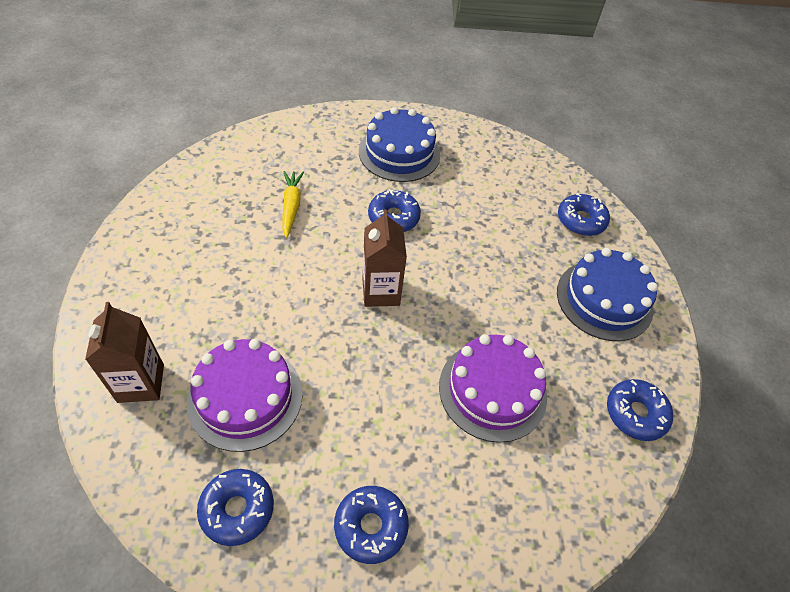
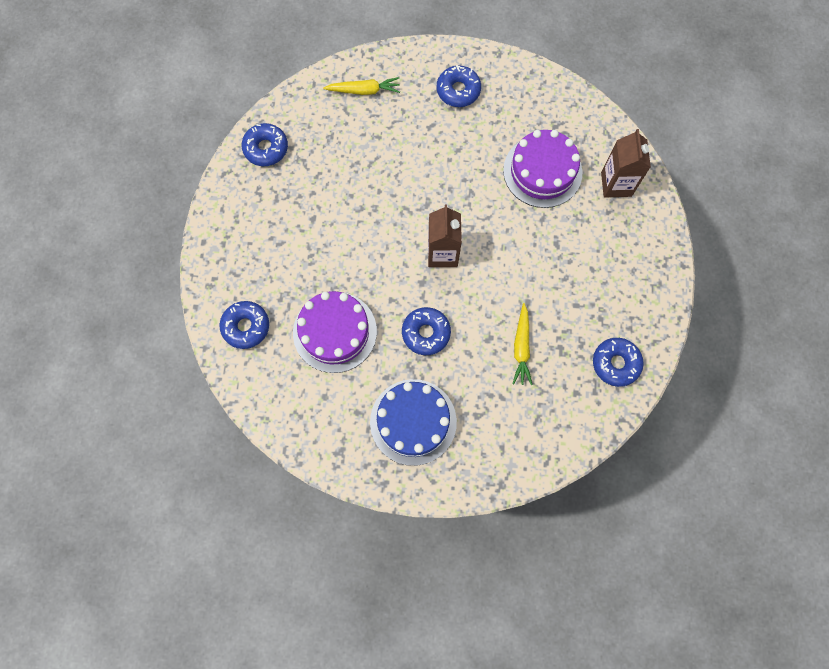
camera: 170 degrees left, 20 degrees up
(237, 509) = (539, 103): blue donut -> blue donut (616, 363)
(492, 390) = (366, 169): purple cake -> purple cake (335, 332)
(522, 517) = (364, 90): none -> yellow carrot
(604, 300) = (254, 241): blue cake -> none

